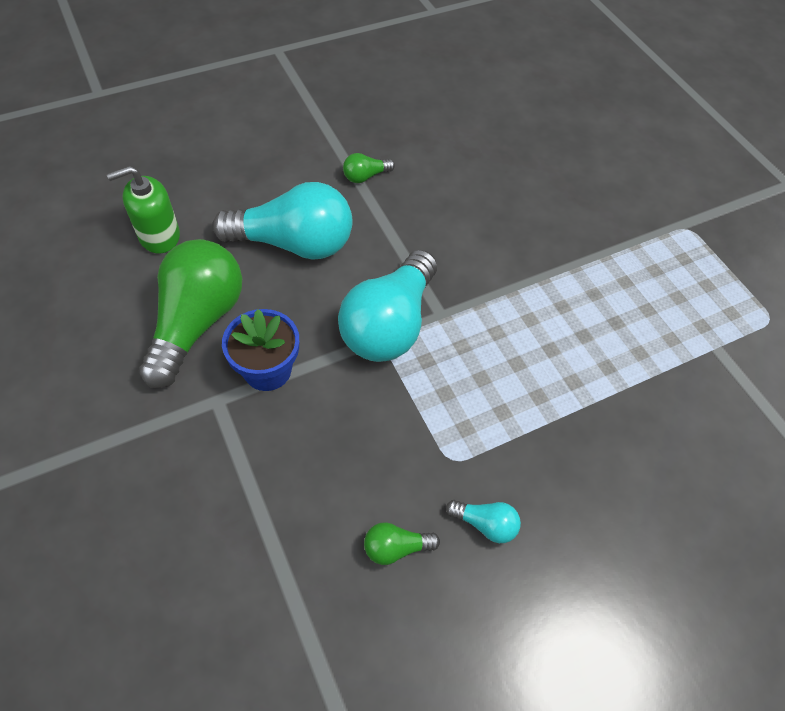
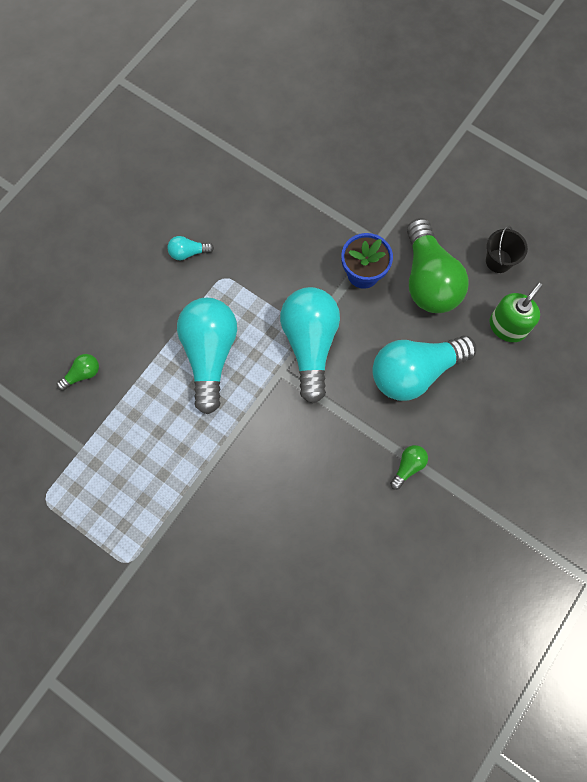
camera: 155 degrees right, 15 degrees up
(99, 301) = (498, 261): none -> black bucket
(396, 547) = (229, 217): green light bulb -> green light bulb (82, 374)
(518, 372) = (210, 355): none -> turquoise light bulb

